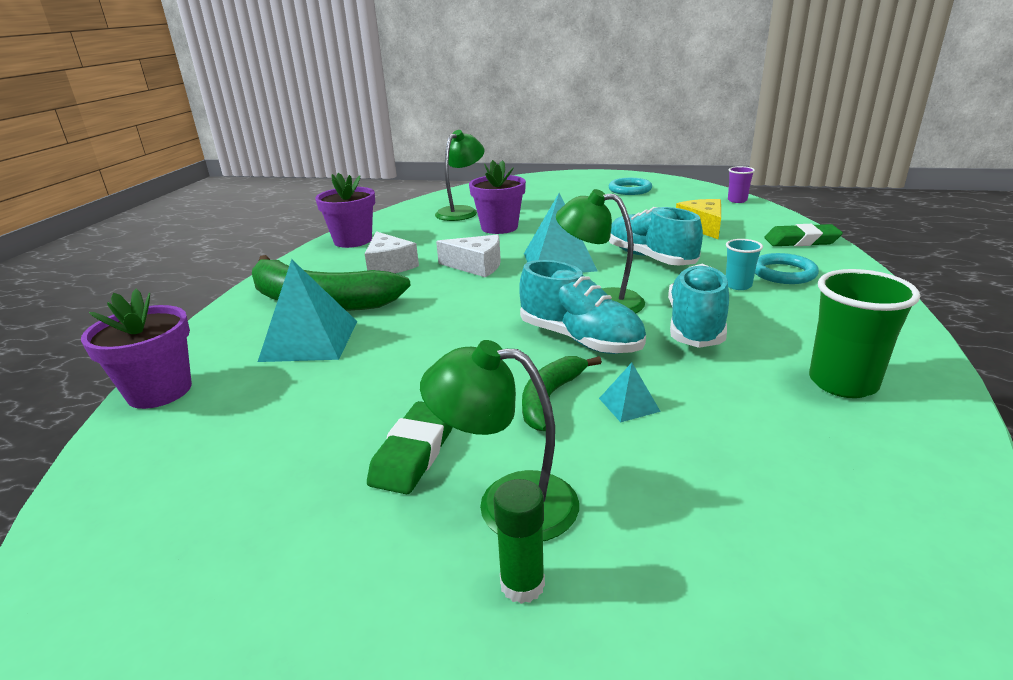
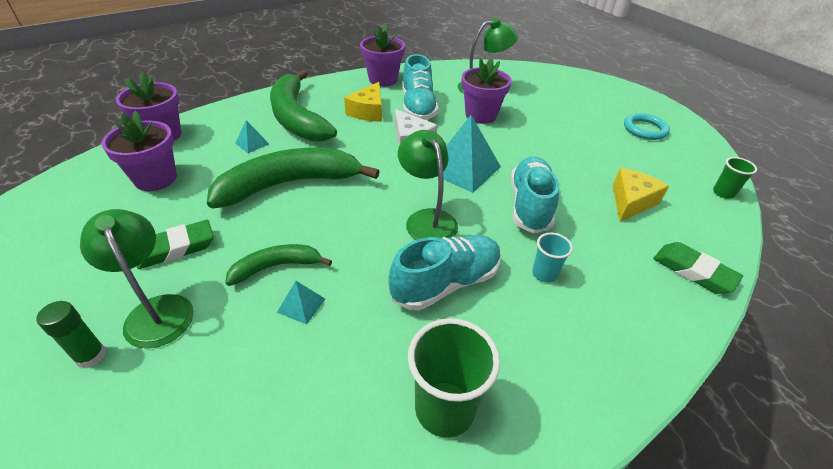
camera: 40 degrees right, 15 degrees up
(245, 425) = (155, 179): none -> purple flower pot
(309, 340) = (252, 143): turquoise pyramid -> turquoise pyramid, size x0.46
(389, 265) = (368, 111): white cheese -> yellow cheese
(427, 345) = (289, 184): none -> green banana
(580, 339) = (362, 239): turquoise shoe -> turquoise shoe (418, 107)
(737, 200) = (723, 193): purple cup -> green cup
(783, 273) = (605, 289): turquoise ring -> none

